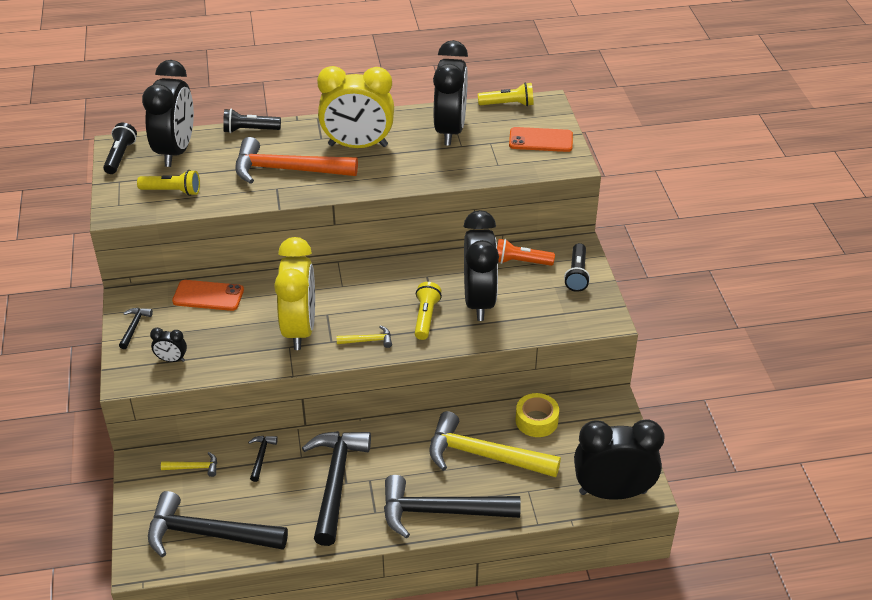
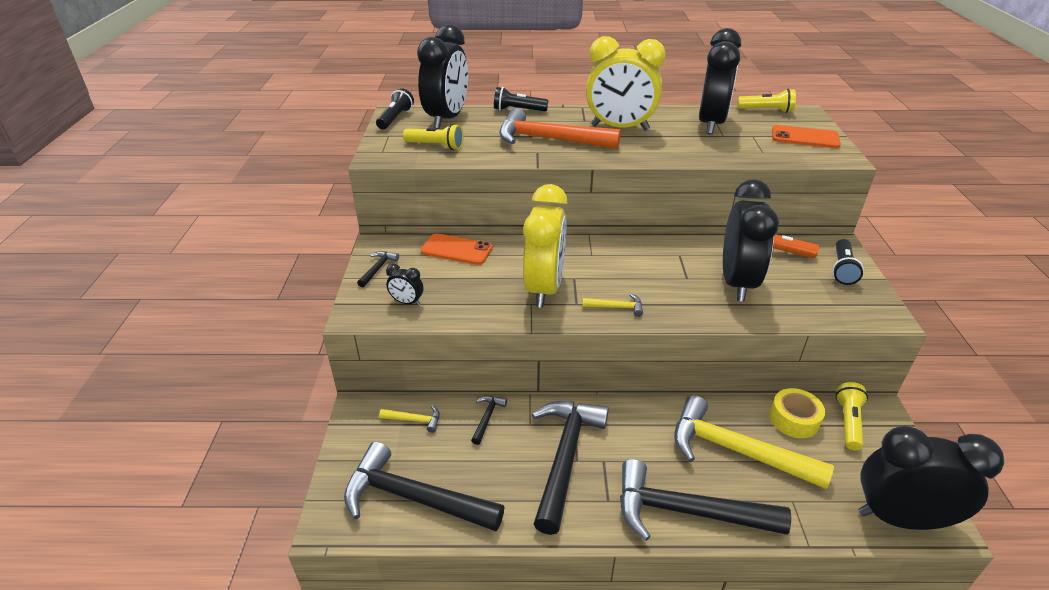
camera: 10 degrees right, 5 degrees down
(425, 317) = (679, 292): yellow flashlight -> yellow flashlight (848, 422)

